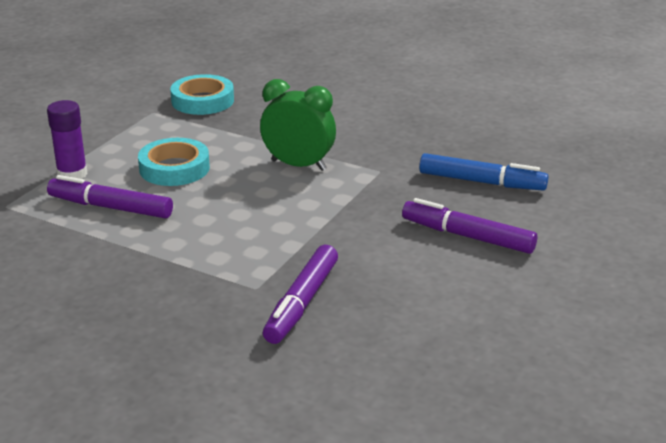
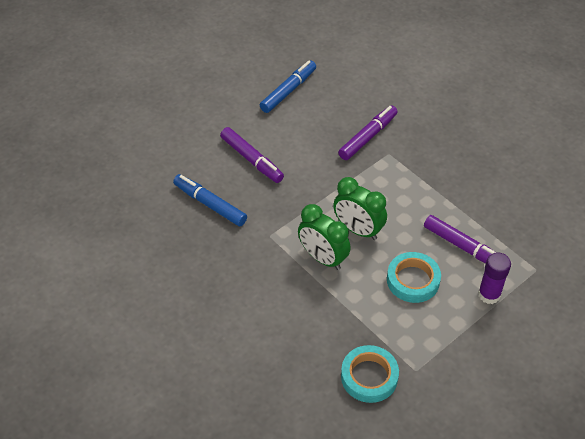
camera: 160 degrees left, 20 degrees up
(265, 196) = (358, 230): none -> green clock
(487, 342) = (288, 91): none -> blue marker

